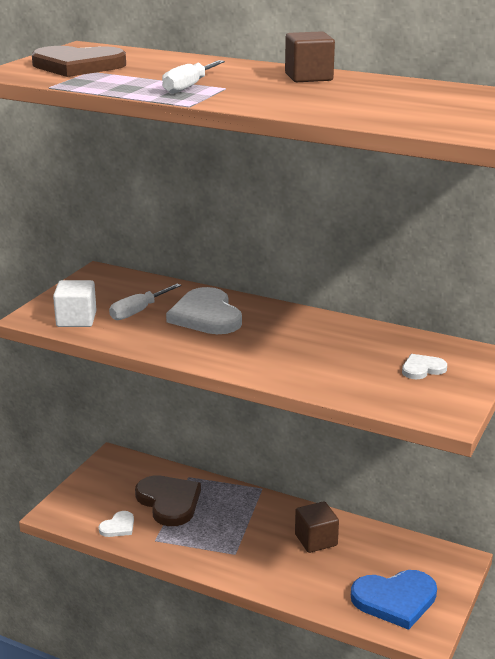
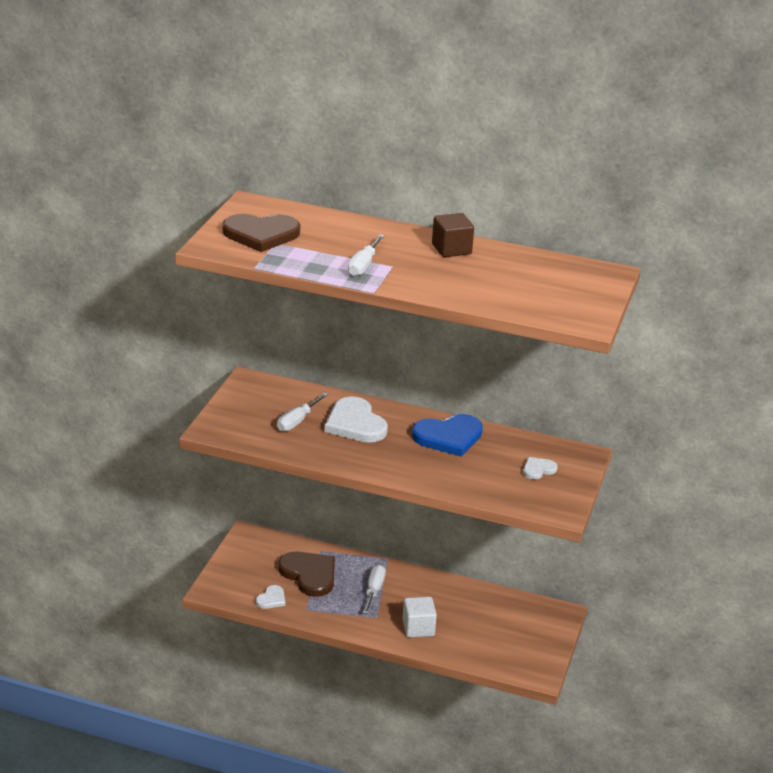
camera: 10 degrees left, 5 degrees up
(76, 319) = (248, 431): white cube -> white cube (418, 628)
(238, 523) = (374, 590): none -> white screwdriver
(316, 540) = (442, 602): brown cube -> none
(395, 600) = (513, 648): blue heart -> blue heart (448, 437)

